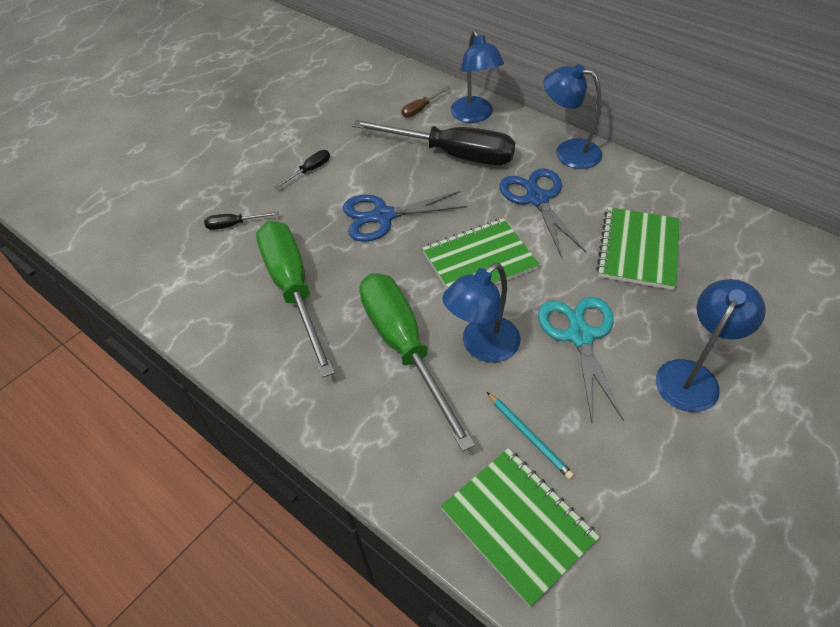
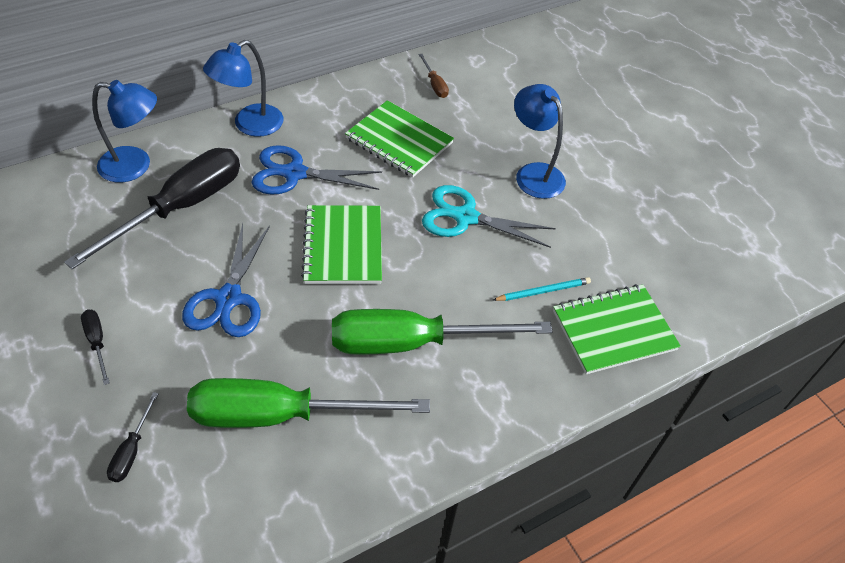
camera: 75 degrees left, 0 degrees up
(420, 109) = (81, 203): brown screwdriver -> brown screwdriver (434, 84)
(482, 347) = (442, 285): blue lamp -> none

